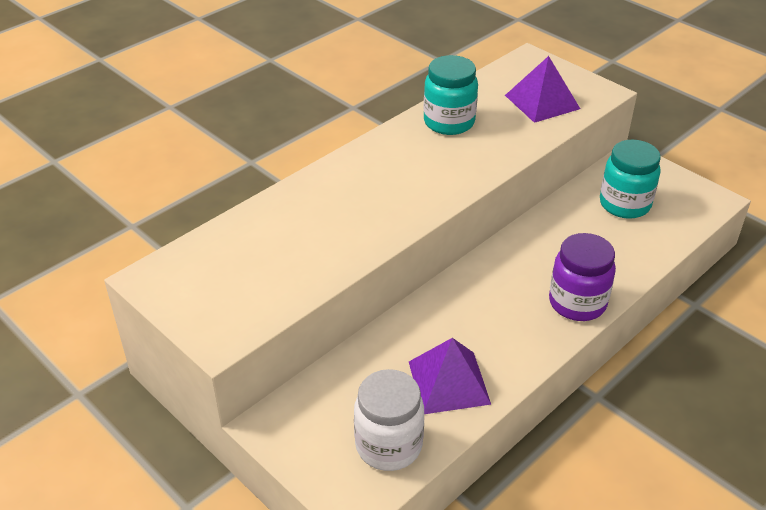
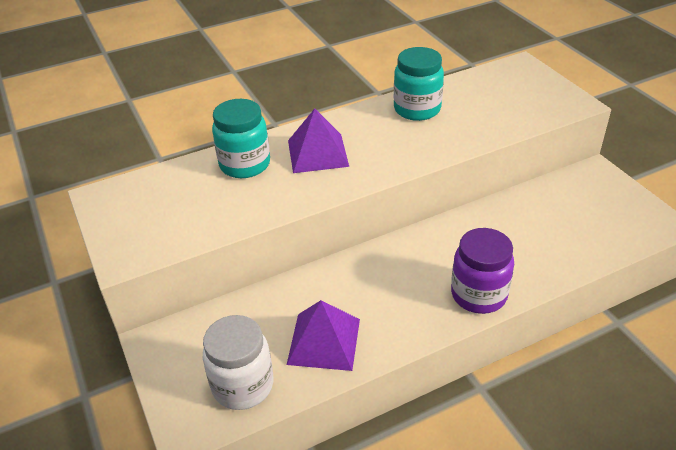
camera: 20 degrees right, 0 degrees up
(542, 102) = (513, 104): purple pyramid -> purple pyramid (317, 153)
(624, 204) = (568, 212): turquoise jar -> turquoise jar (245, 164)

